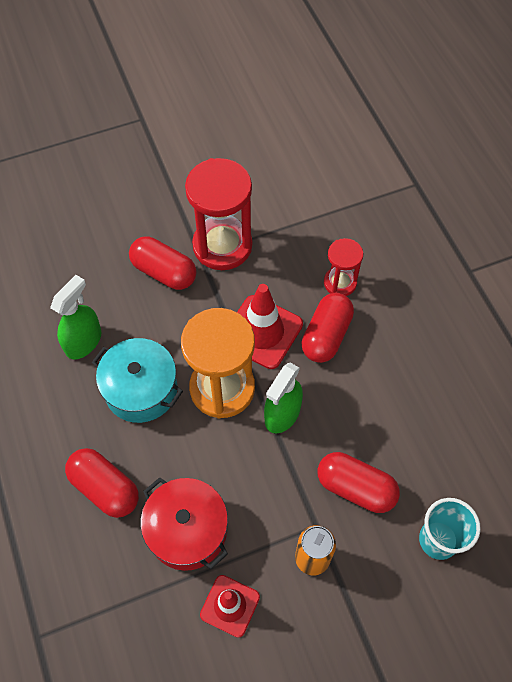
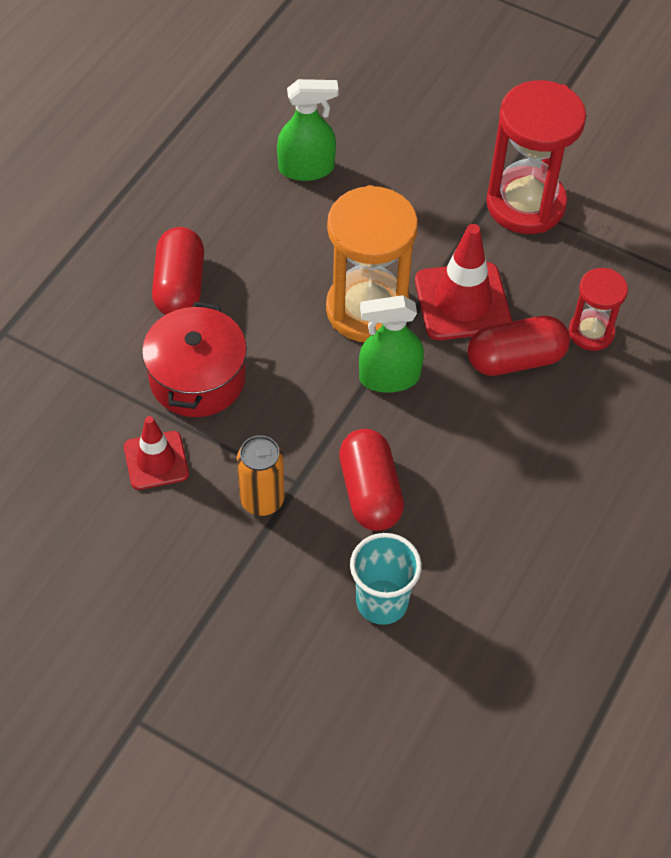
camera: 50 degrees right, 5 degrees down
(141, 389) = (302, 246): turquoise pot -> none
(164, 272) = (444, 178): red capsule -> none

